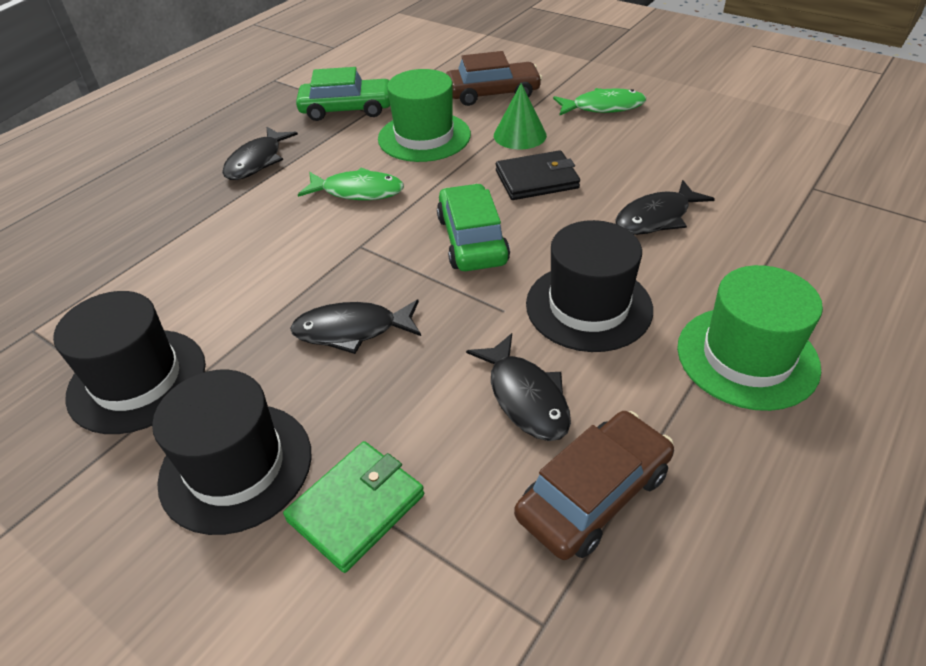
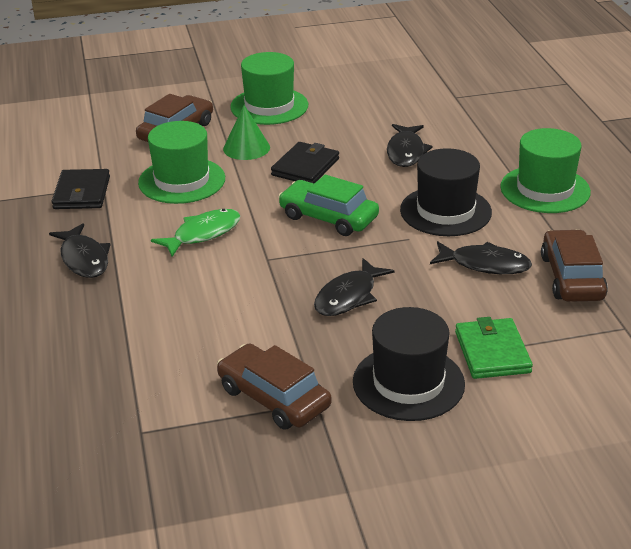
camera: 50 degrees left, 10 degrees down
(137, 380) = (274, 397): black hat -> brown car
(347, 109) = (82, 193): green car -> black wallet
(603, 107) = (269, 106): green fish -> green hat

